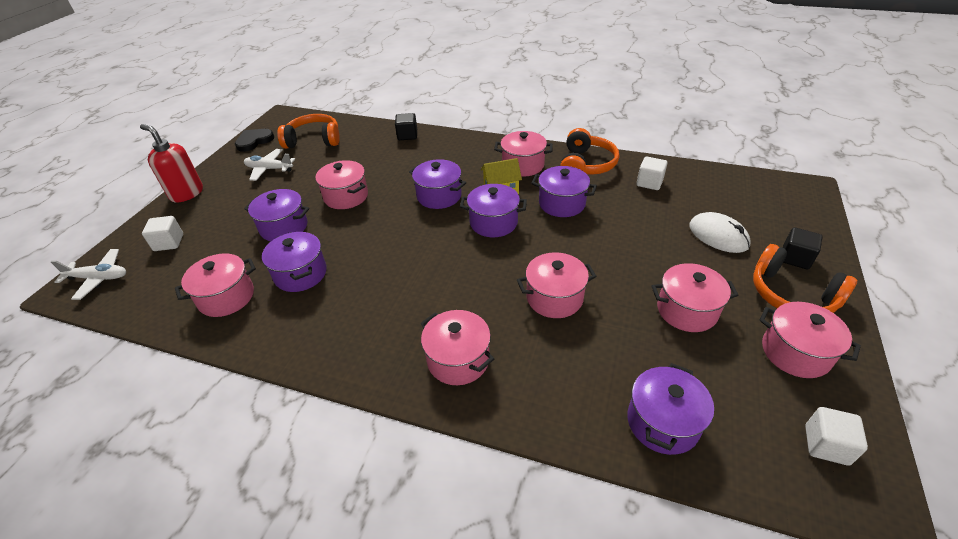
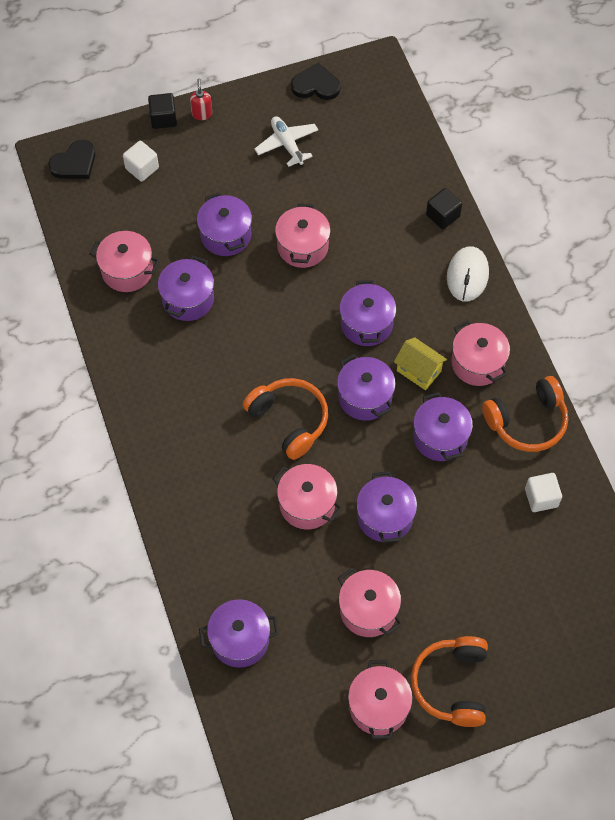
camera: 50 degrees right, 20 degrees up
(99, 278) = (74, 163): white plane -> black heart
(186, 193) = (202, 114): red soap dispenser -> red soap dispenser, size x0.53
(313, 140) = (362, 137): orange headphones -> orange headphones (289, 420)
(458, 360) = (194, 477): pink pot -> none
(604, 259) = (385, 517): none -> purple pot
(718, 235) = (496, 596): white mouse -> white mouse (467, 275)
(795, 258) = (510, 673): black cube -> black cube (163, 118)
(826, 445) = (297, 750): white cube -> none

